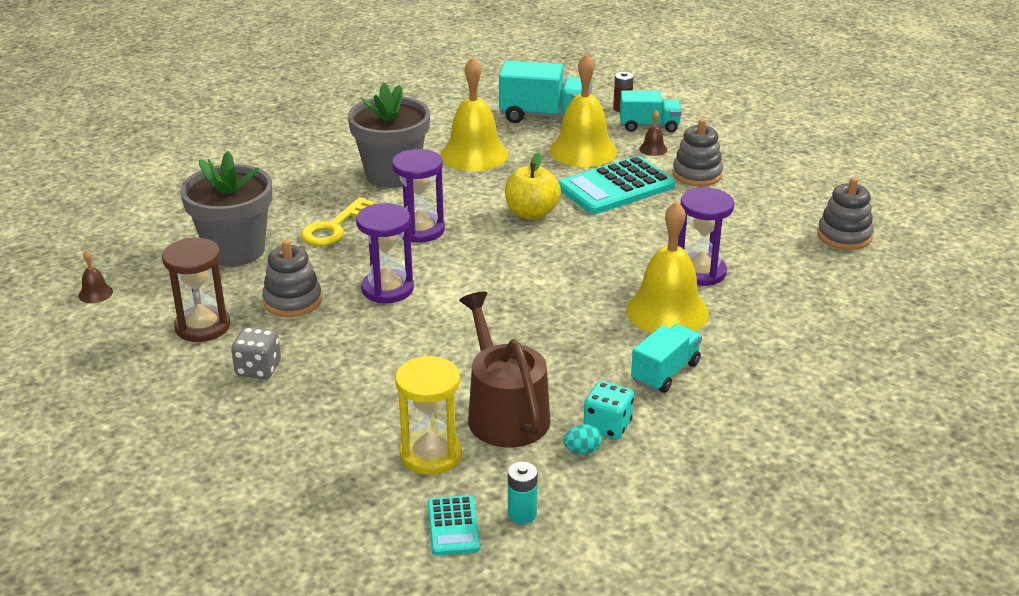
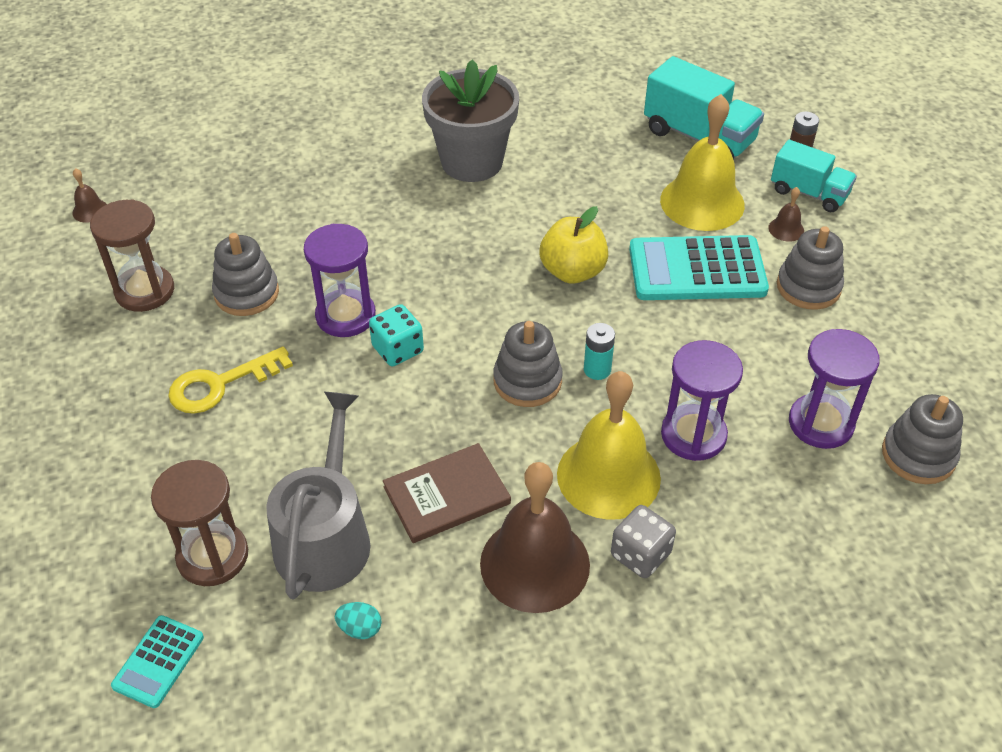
camera: 30 degrees right, 15 degrees up
(235, 250) = (247, 205): grey flower pot -> none
(258, 369) = (150, 367): grey dice -> grey dice (640, 555)
(333, 228) = (359, 212): yellow key -> yellow key (220, 385)
(420, 230) = (440, 249): purple hourglass -> purple hourglass (821, 423)
(431, 454) = (212, 556): yellow hourglass -> brown hourglass
(474, 154) = (577, 165): yellow bell -> none
(504, 412) = (325, 536): brown watering can -> grey watering can
(522, 514) = (233, 682): turquoise battery -> turquoise battery (597, 369)
(561, 281) = (527, 381): none -> grey stacking toy
(568, 360) = (447, 495): none -> brown book
(607, 426) = (412, 608): turquoise dice -> turquoise dice (398, 349)
(665, 372) = (535, 564): turquoise truck -> brown bell

